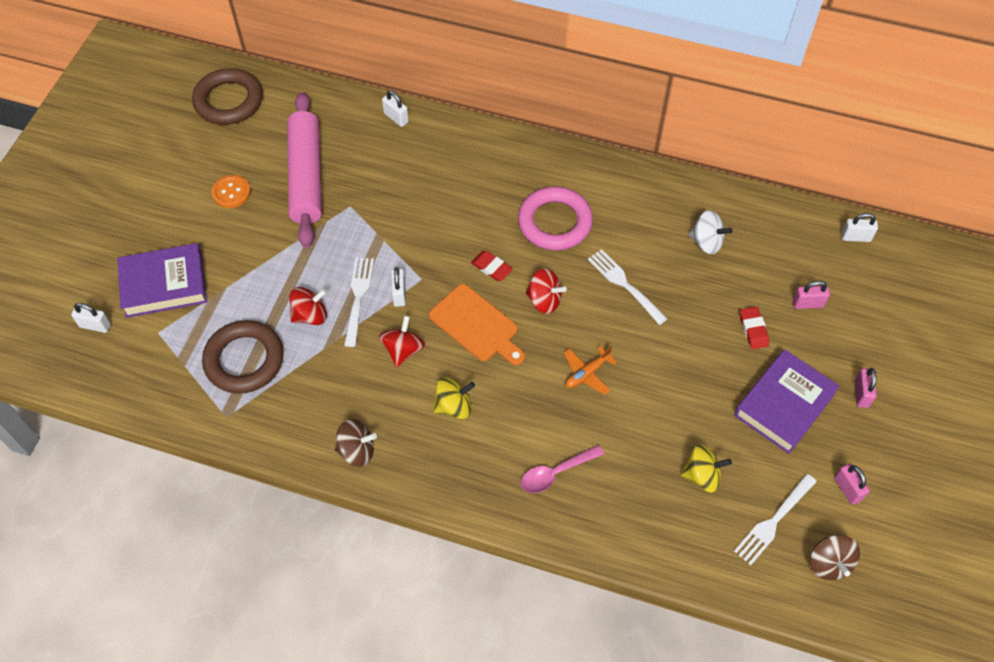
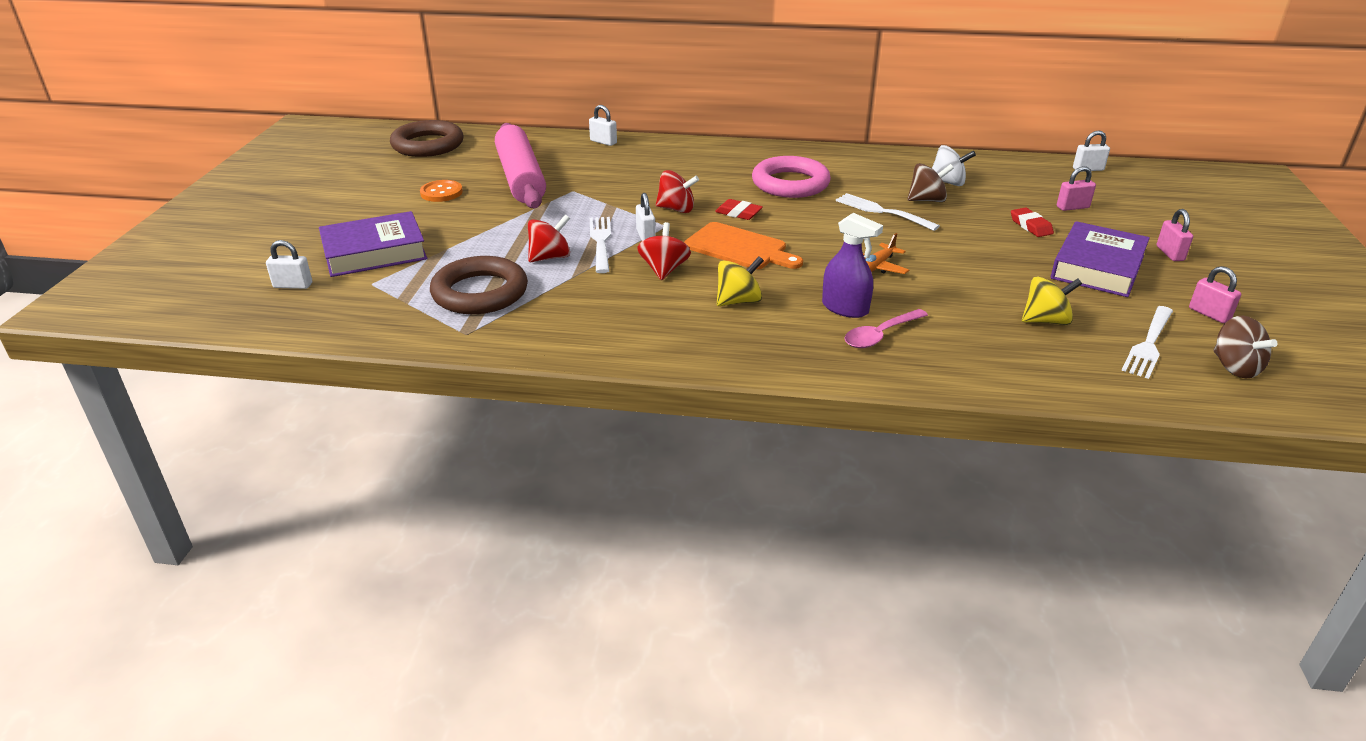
camera: 10 degrees left, 25 degrees down
(357, 450) = (636, 343): brown spinning top -> brown spinning top (927, 200)
(539, 430) = (845, 308): none -> purple spray bottle
(544, 300) = (804, 227): red spinning top -> red spinning top (676, 209)

